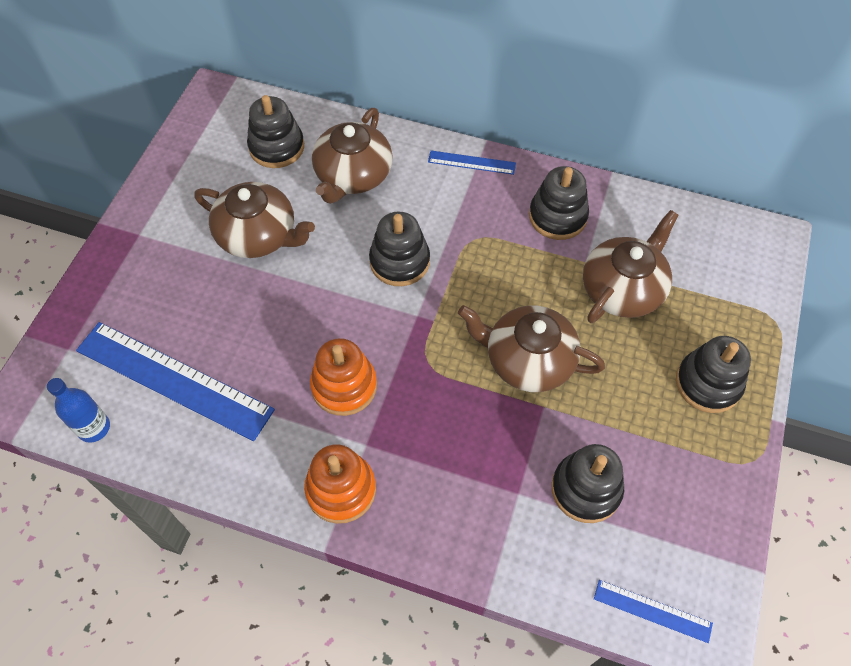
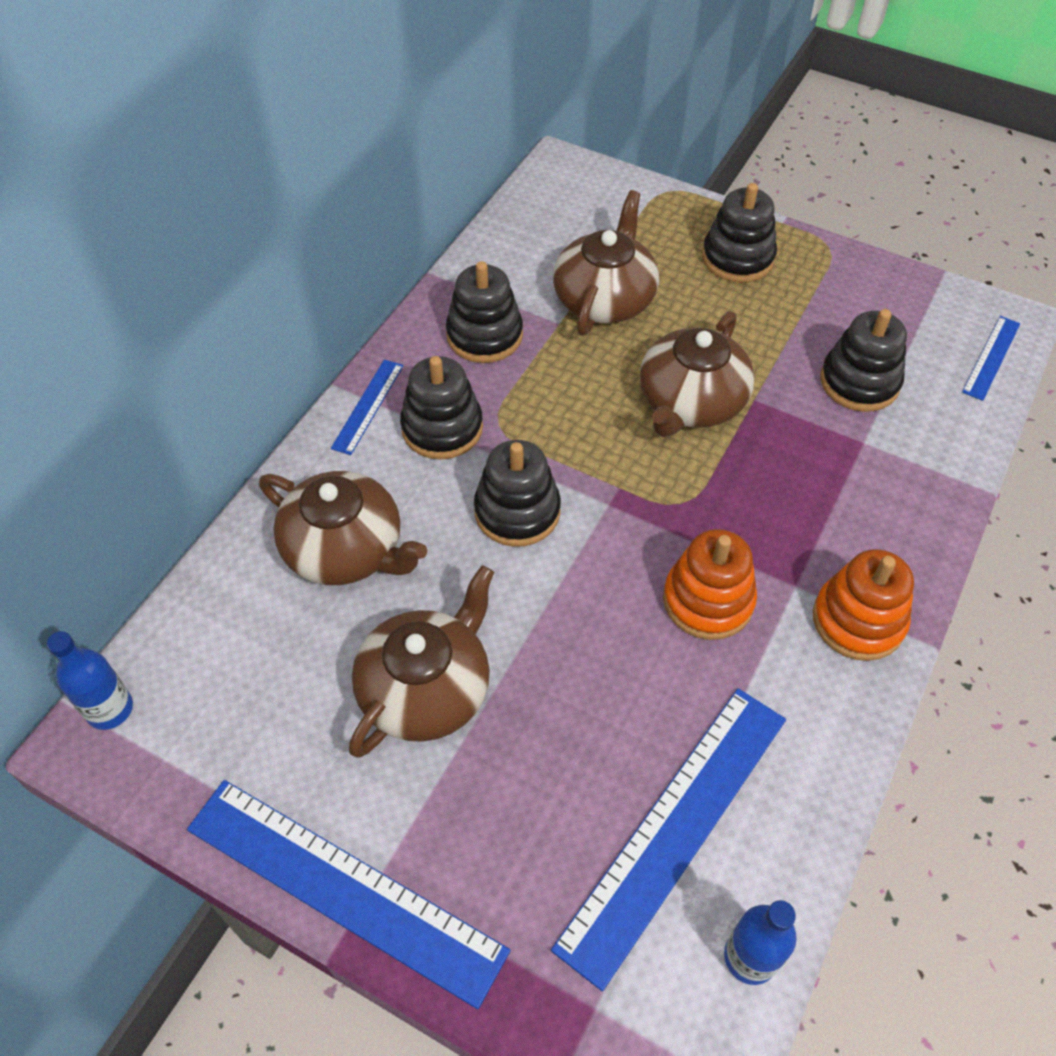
camera: 80 degrees left, 5 degrees down
(135, 221) = (344, 888): none -> blue ruler
(233, 97) = (110, 709): none -> blue bottle
(277, 147) = (252, 648): black stacking toy -> black stacking toy (442, 428)
(623, 289) = (605, 298): brown teapot -> brown teapot turned 60 degrees clockwise

